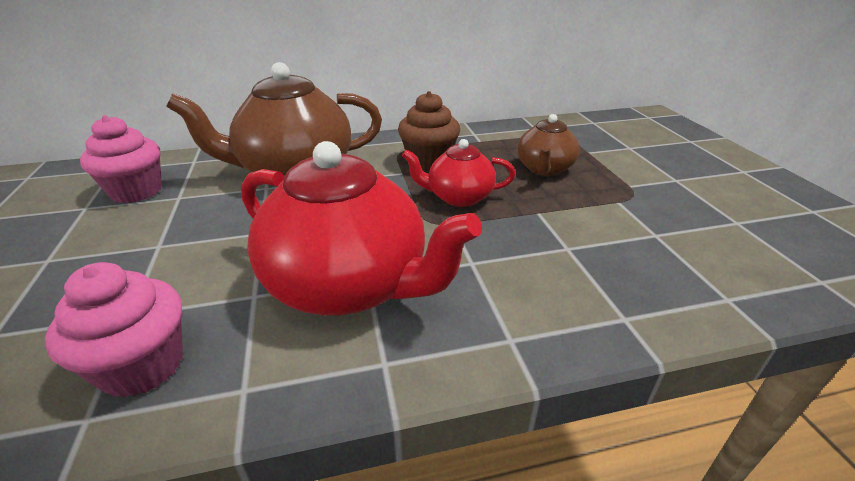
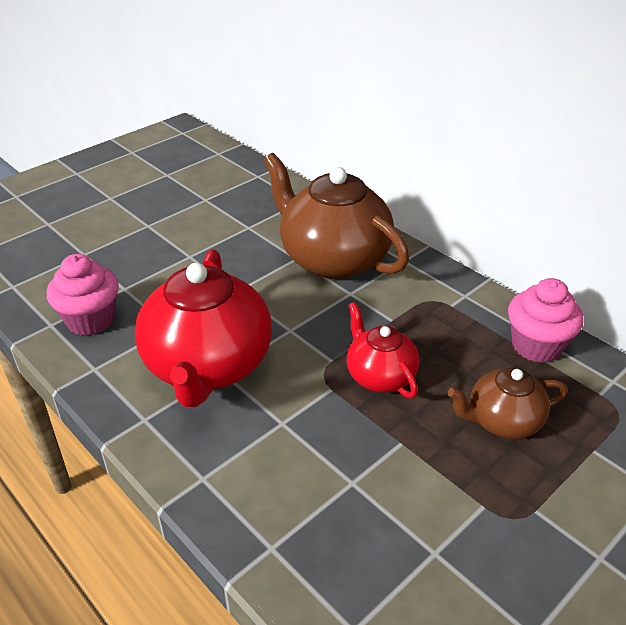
camera: 60 degrees right, 5 degrees up
(136, 191) = (239, 205): pink cupcake -> pink cupcake (536, 346)
(429, 162) = (431, 328): brown cupcake -> none

